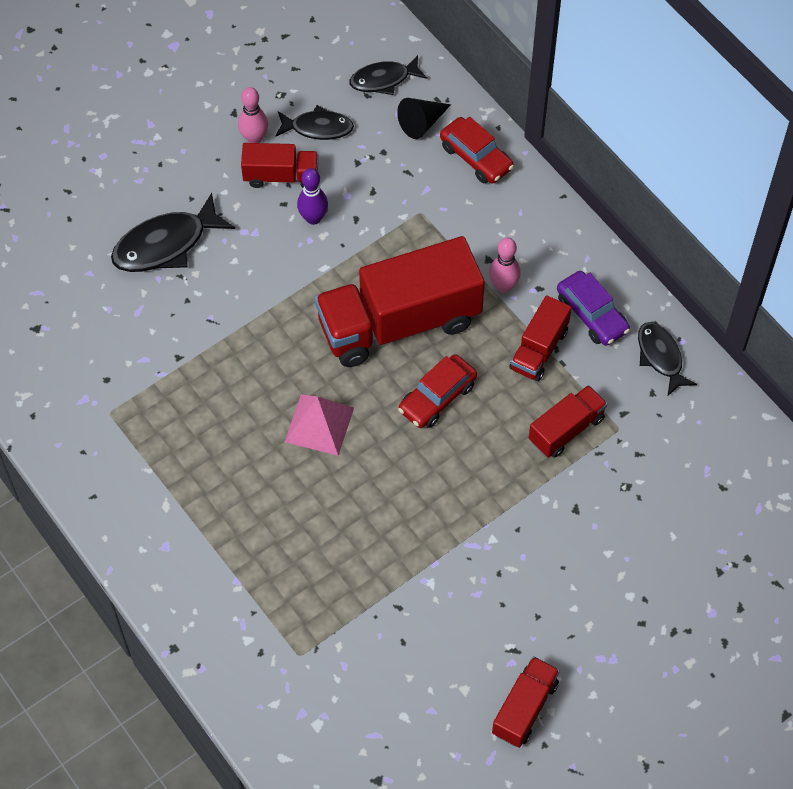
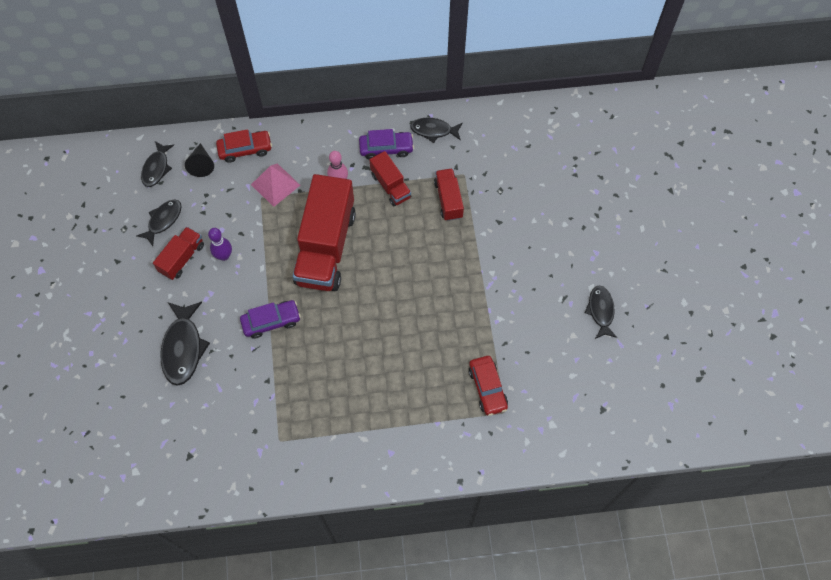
camera: 60 degrees left, 5 degrees up
(254, 138) = (144, 259): pink bowling pin -> none
(258, 318) = (271, 321): none -> purple car
(319, 424) = (364, 325): pink pyramid -> pink pyramid (275, 184)
(437, 397) = (387, 253): red car -> red car (487, 388)
(524, 708) = (600, 311): red truck -> black fish

